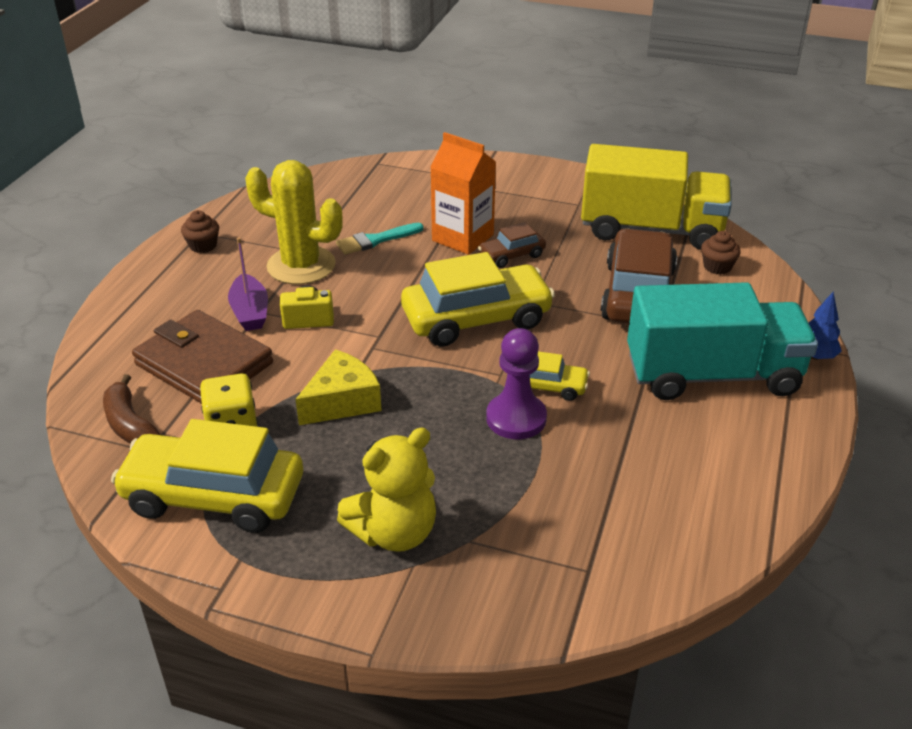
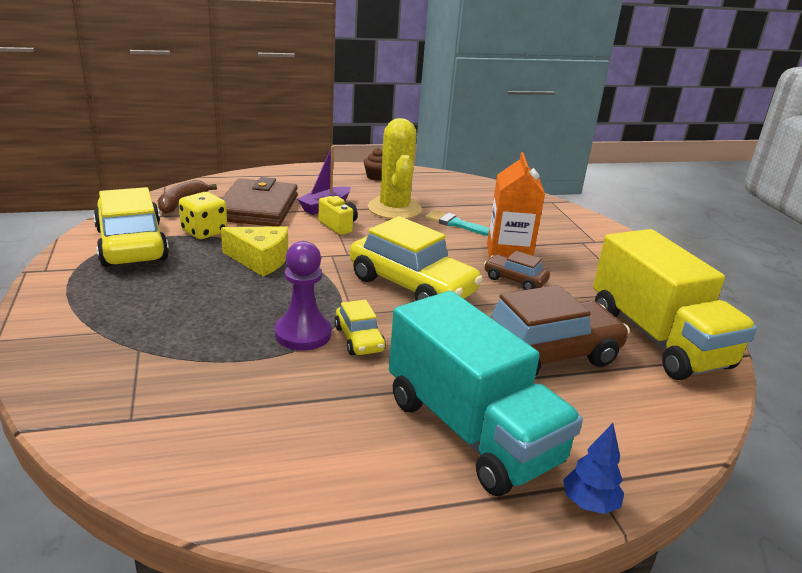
camera: 55 degrees right, 10 degrees down
(394, 532) = (130, 315): yellow teddy bear -> none
(717, 267) = (656, 393): brown cupcake -> none

